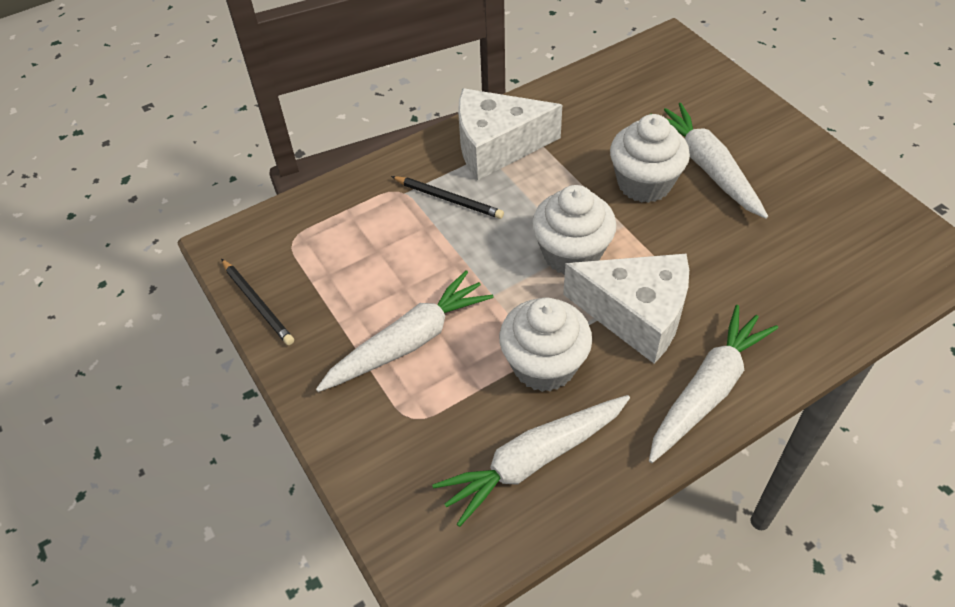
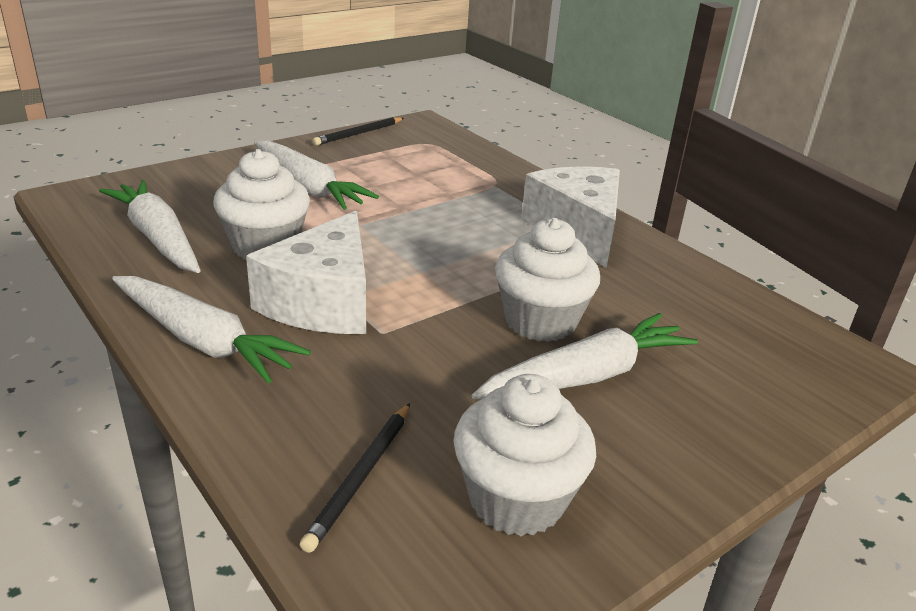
camera: 80 degrees right, 20 degrees down
(449, 199) = (489, 205): black pencil -> black pencil (361, 477)
(571, 254) = (415, 267): white cupcake -> white cupcake (516, 499)

